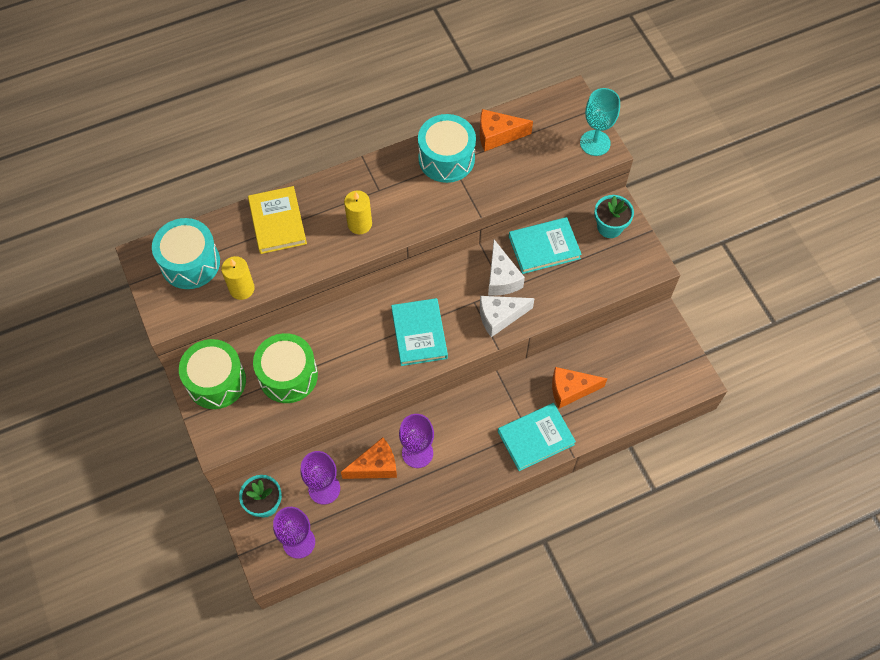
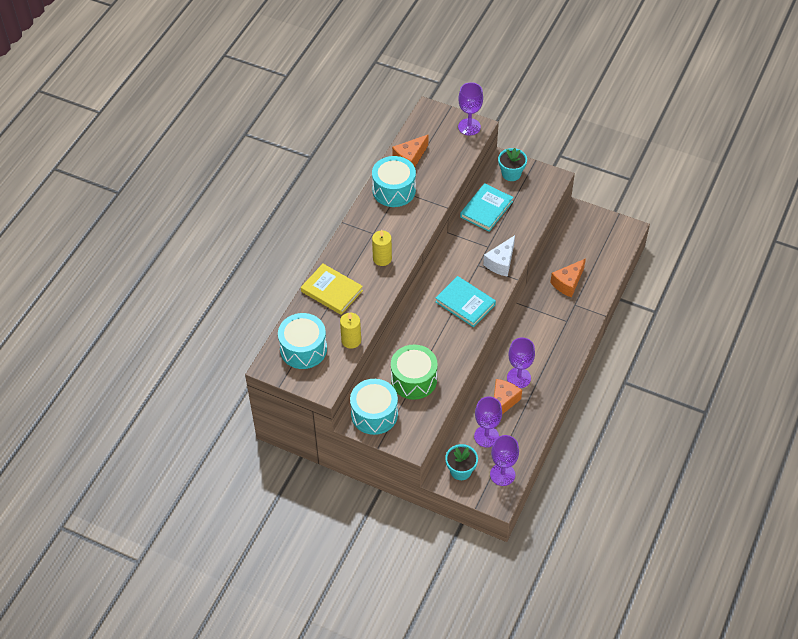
camera: 40 degrees left, 10 degrees down
(216, 381) = (374, 414): green drum -> turquoise drum
(501, 278) = (480, 242): white cheese -> none
(536, 438) = (575, 321): turquoise book -> none
(595, 143) = (469, 127): turquoise goblet -> purple goblet

